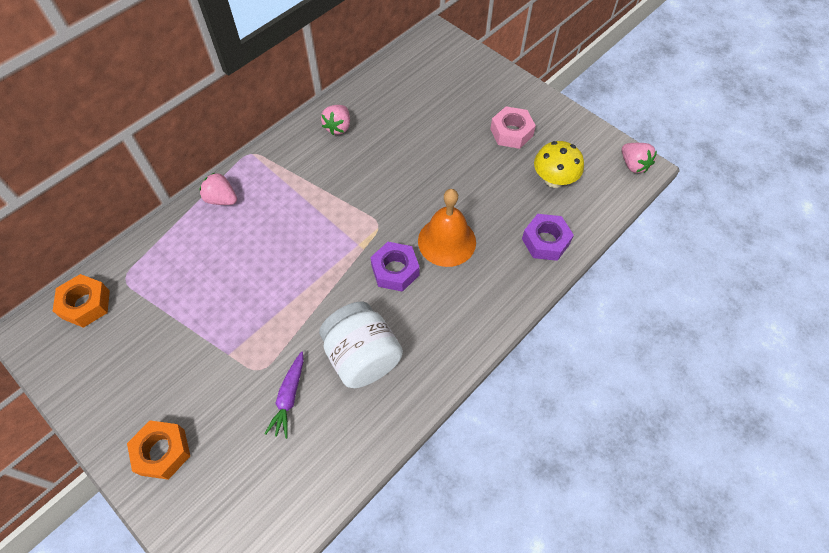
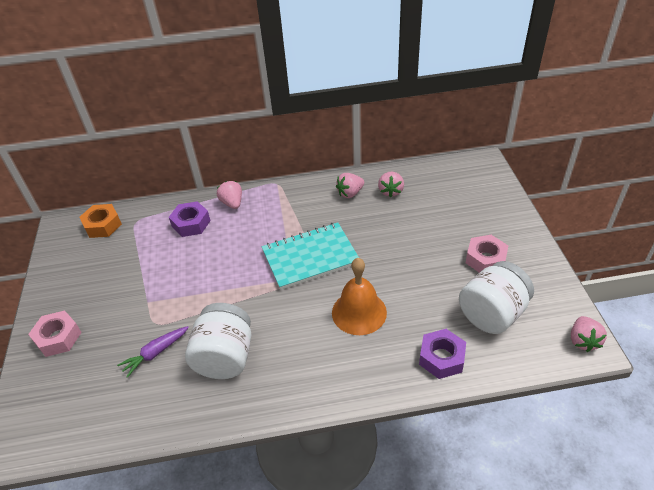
camera: 40 degrees right, 15 degrees down
(162, 452) = (58, 338): orange nut -> pink nut
(356, 213) = (310, 257): none -> turquoise notebook
(376, 106) = (390, 191): none -> pink strawberry
(395, 270) = (302, 311): purple nut -> purple nut (191, 223)
(553, 180) = (492, 314): yellow mushroom -> white jar

